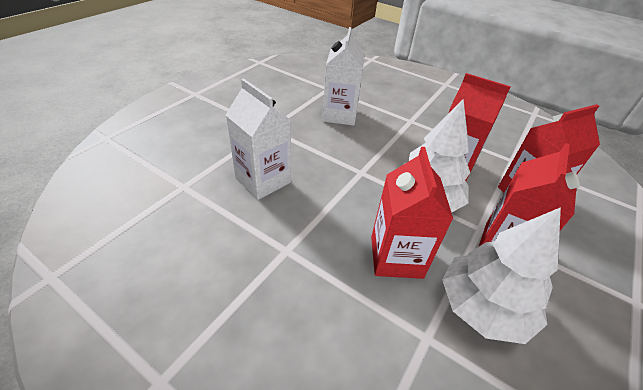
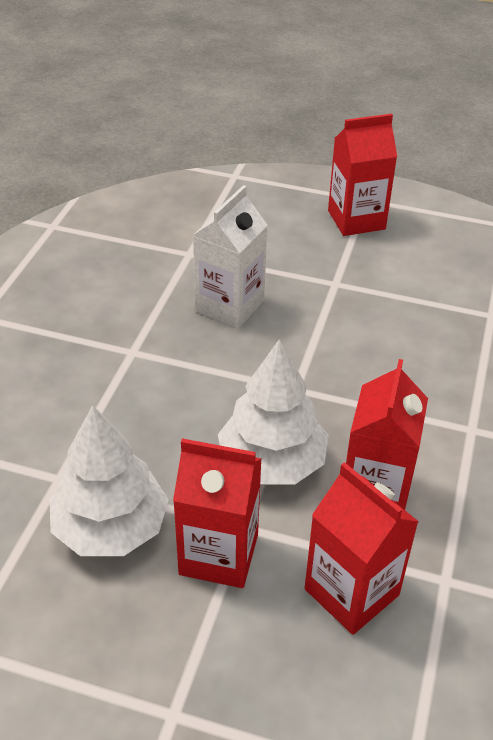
camera: 75 degrees right, 0 degrees up
(339, 115) = (421, 342): white carton -> none
(396, 257) = (157, 442): red carton -> red carton (356, 220)

